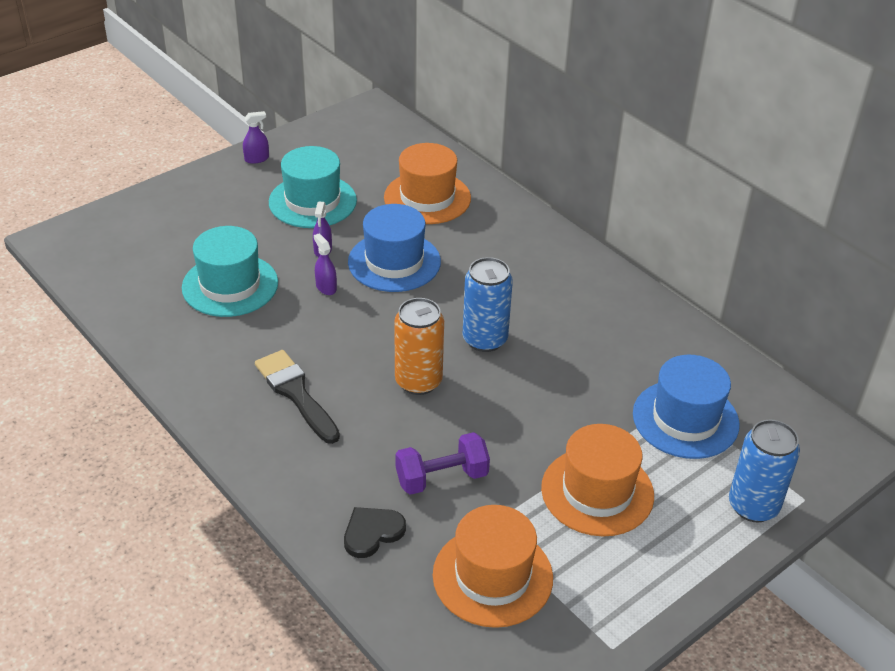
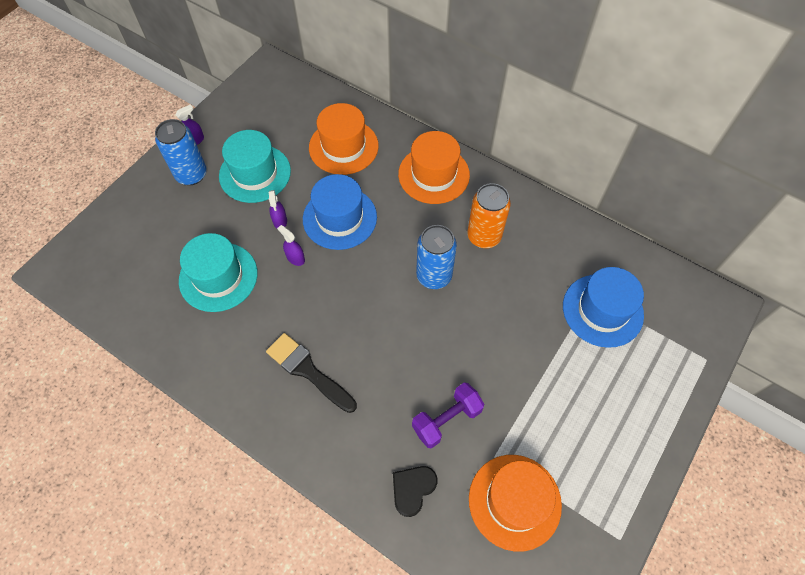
camera: 15 degrees left, 20 degrees up
(418, 381) = (398, 331): orange can -> orange can (484, 236)
(597, 491) = (563, 397): orange hat -> orange hat (434, 174)
(753, 506) = (674, 377): blue can -> blue can (191, 174)

